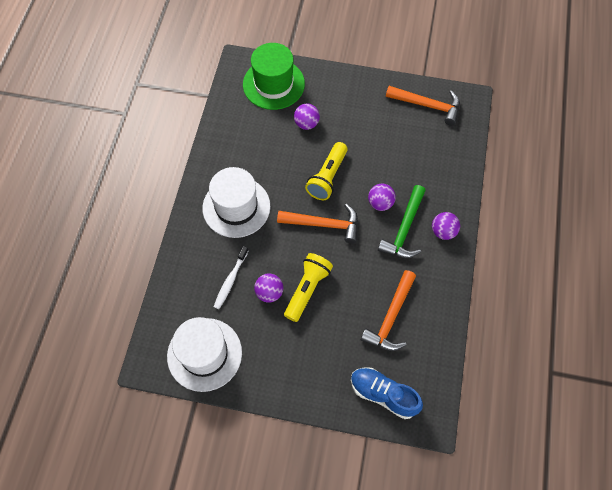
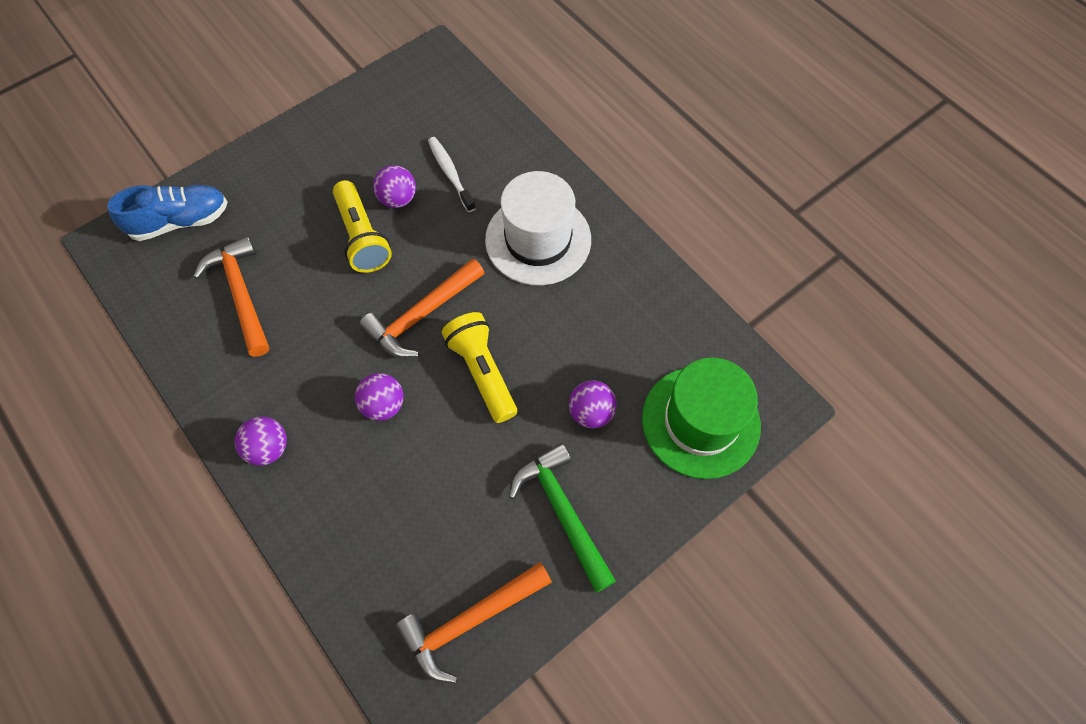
camera: 130 degrees right, 0 degrees up
(204, 354) = (395, 102): white hat -> none
(404, 229) = (321, 402): green hammer -> green hammer (562, 511)

